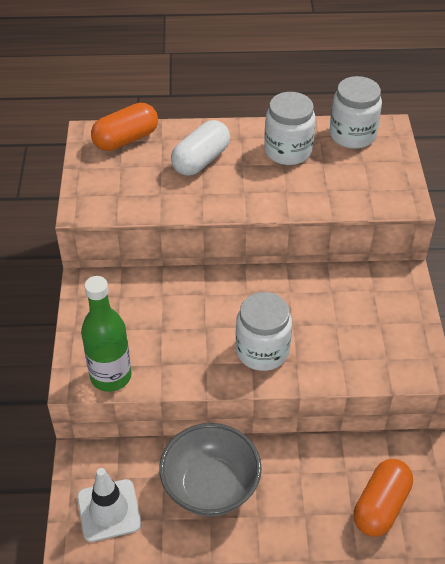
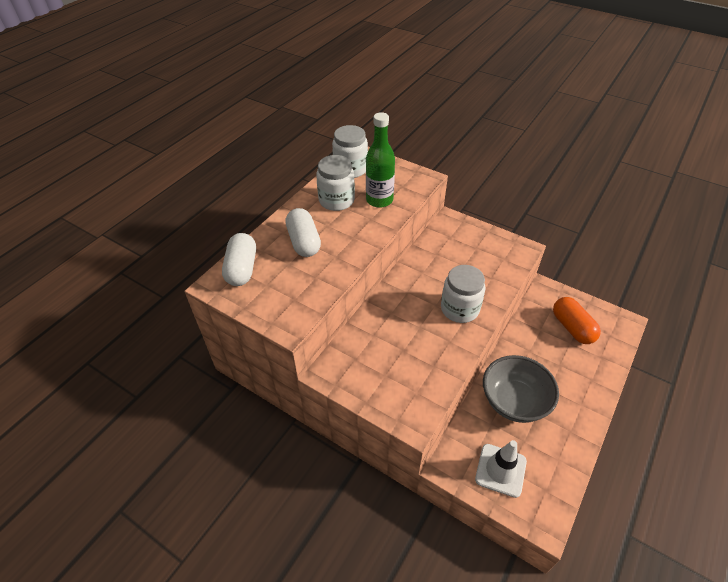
camera: 55 degrees left, 0 degrees up
(111, 376) = (424, 400): green bottle -> green bottle (379, 200)
(126, 139) = (242, 269): orange capsule -> white capsule

